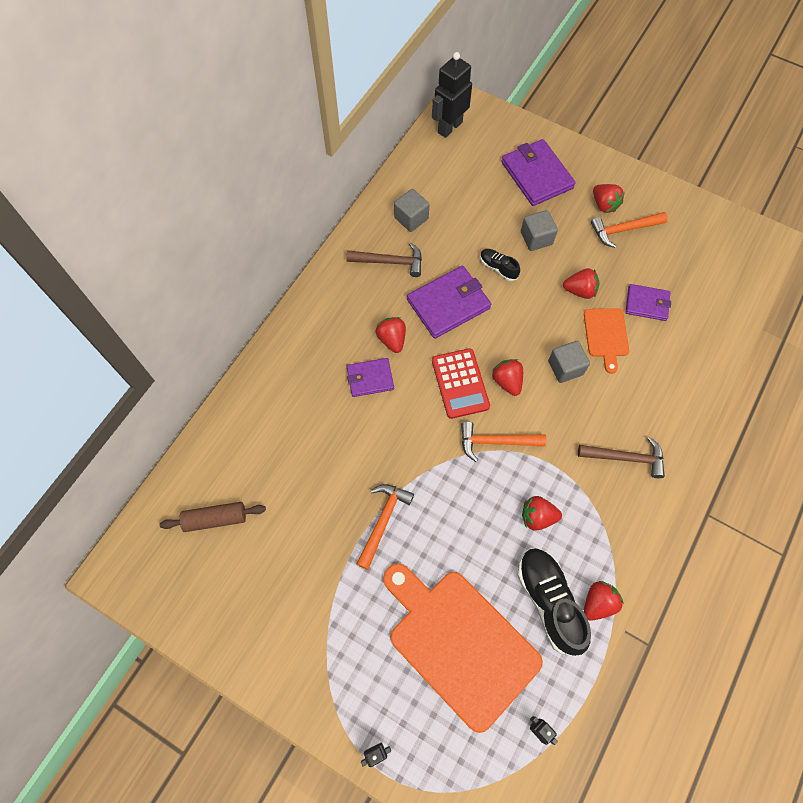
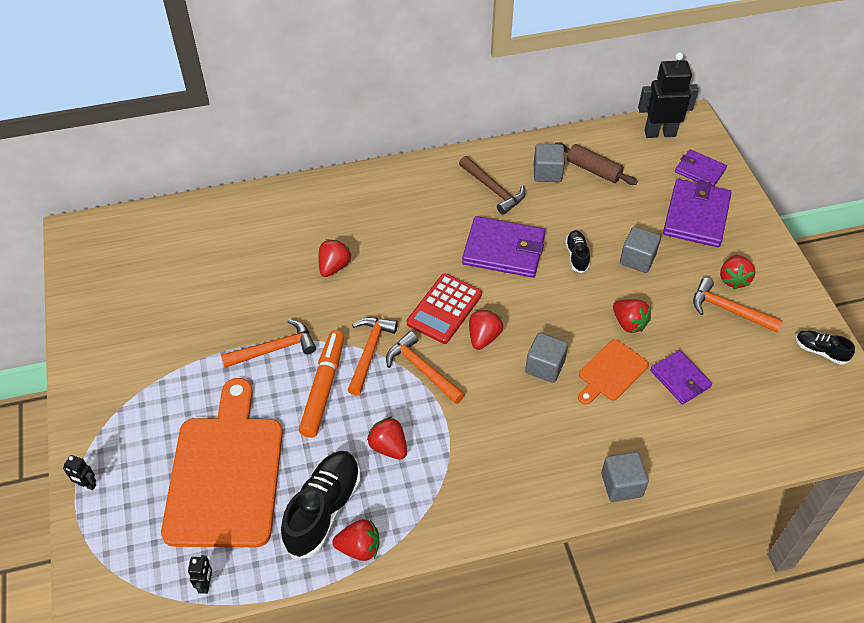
camera: 45 degrees right, 15 degrees down
(215, 519) = (172, 253): brown rolling pin -> brown rolling pin (593, 170)
(370, 378) = (381, 252): purple wallet -> purple wallet (700, 171)
(392, 339) = (429, 240): red strawberry -> red strawberry (334, 266)
(448, 461) = (369, 352): none -> orange hammer
(449, 517) = (323, 388): none -> orange marker
(626, 458) = (514, 471): brown hammer -> none
(690, 407) = (621, 485): none -> grey cube
(697, 215) = (820, 351): none -> black shoe

